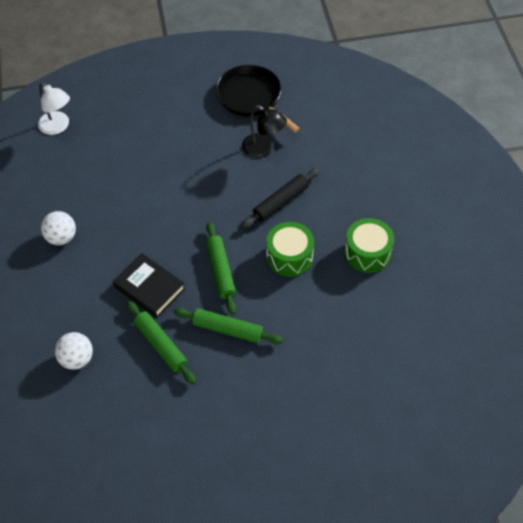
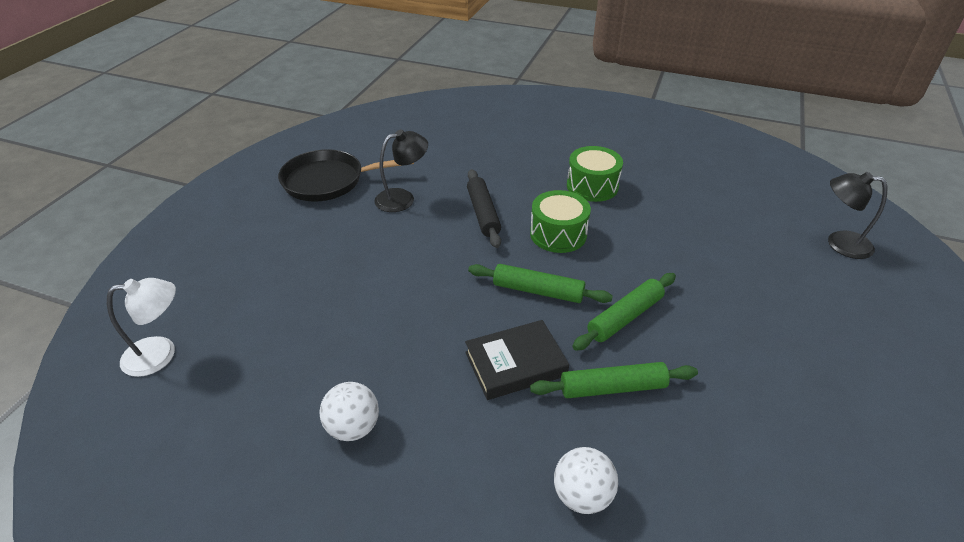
camera: 60 degrees left, 15 degrees down
(416, 448) = (839, 243): none -> black lamp

